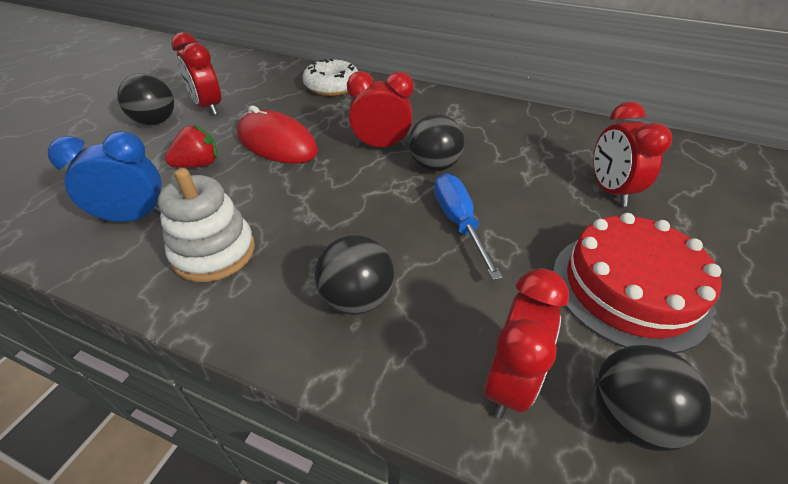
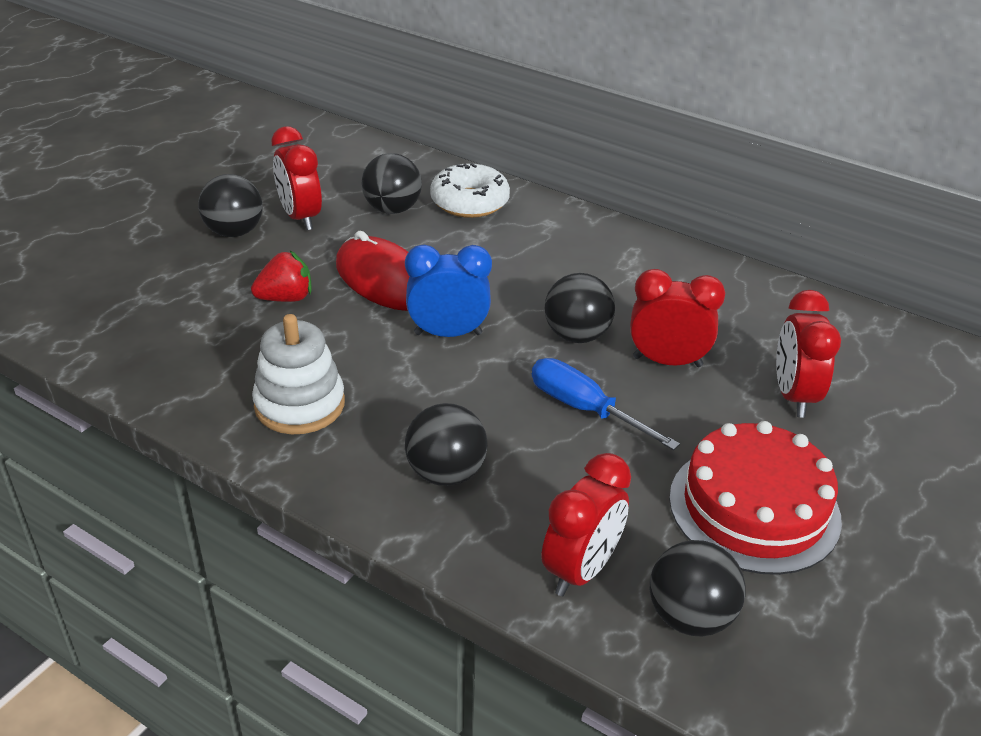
camera: 10 degrees right, 5 degrees down
(134, 217) = (213, 354): blue clock -> blue clock (448, 334)
(277, 96) = (392, 209): none -> black ball
(380, 146) = (515, 300): red clock -> red clock (667, 361)
(458, 222) = (584, 409): blue screwdriver -> blue screwdriver turned 45 degrees counterclockwise

